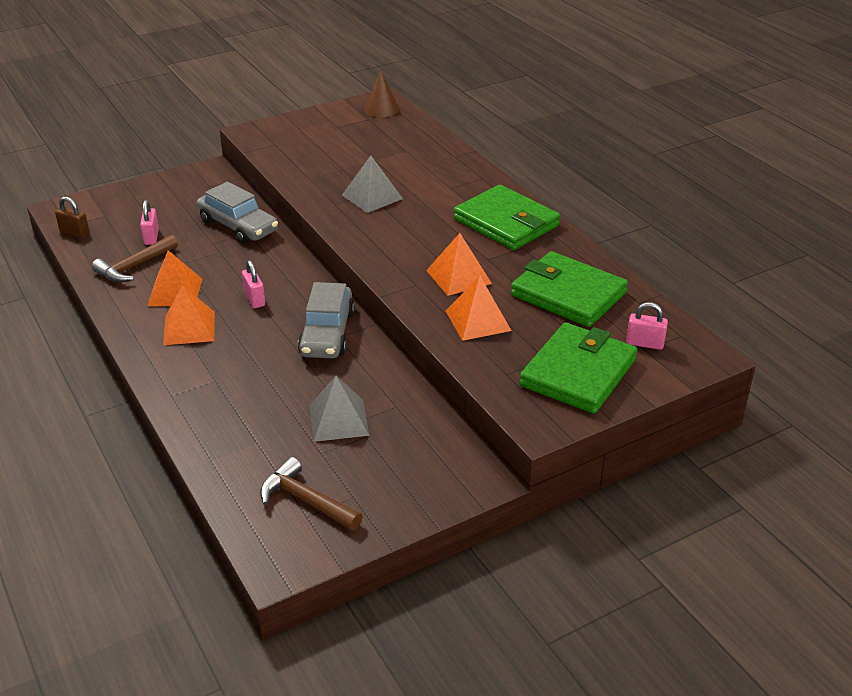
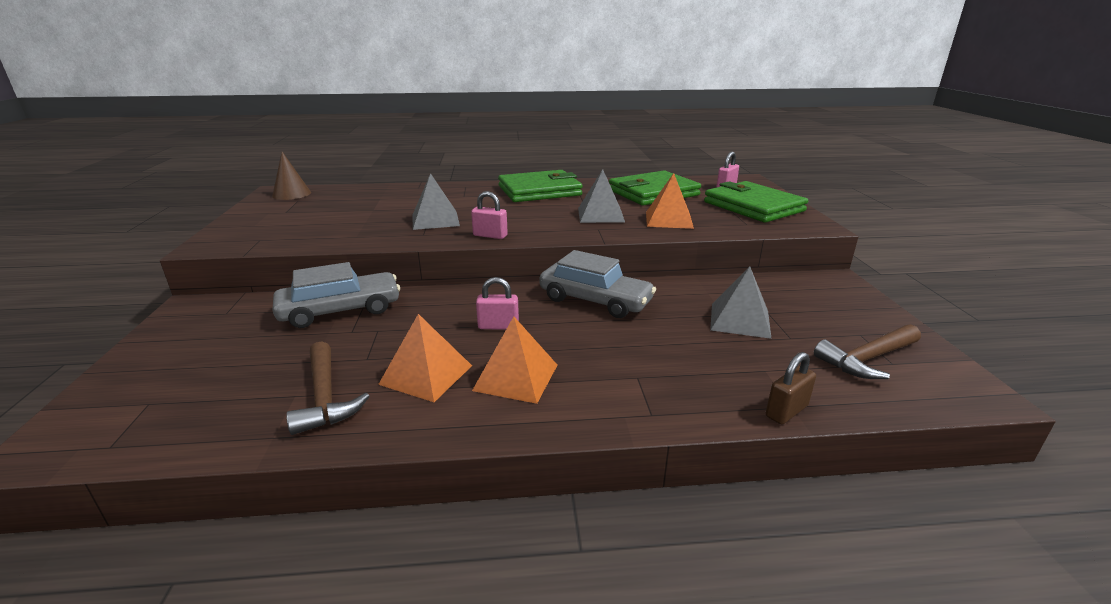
camera: 65 degrees left, 10 degrees down
(74, 233) = (146, 442): brown padlock -> brown padlock (786, 411)
(151, 237) = (273, 372): pink padlock -> pink padlock (490, 236)
(458, 277) = (600, 215): orange pyramid -> grey pyramid

